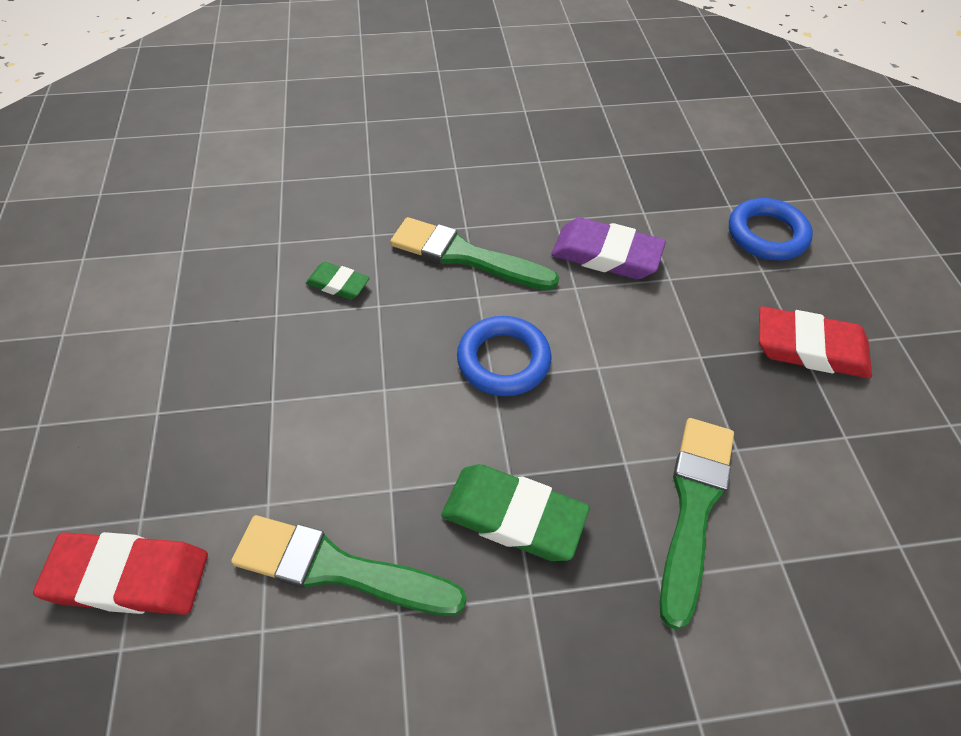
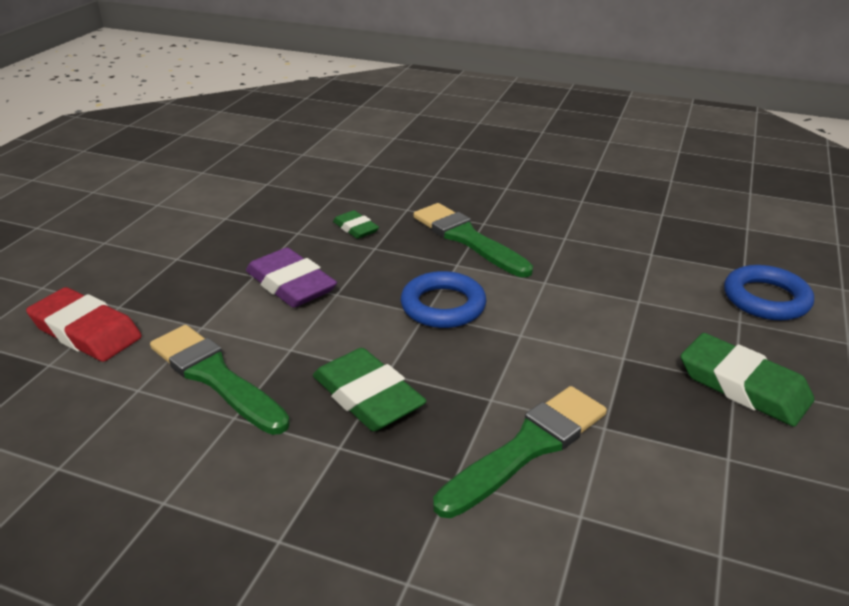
camera: 30 degrees right, 20 degrees down
(606, 255) = (590, 270): purple eraser -> purple eraser (291, 284)
(809, 348) = (743, 386): red eraser -> green eraser

